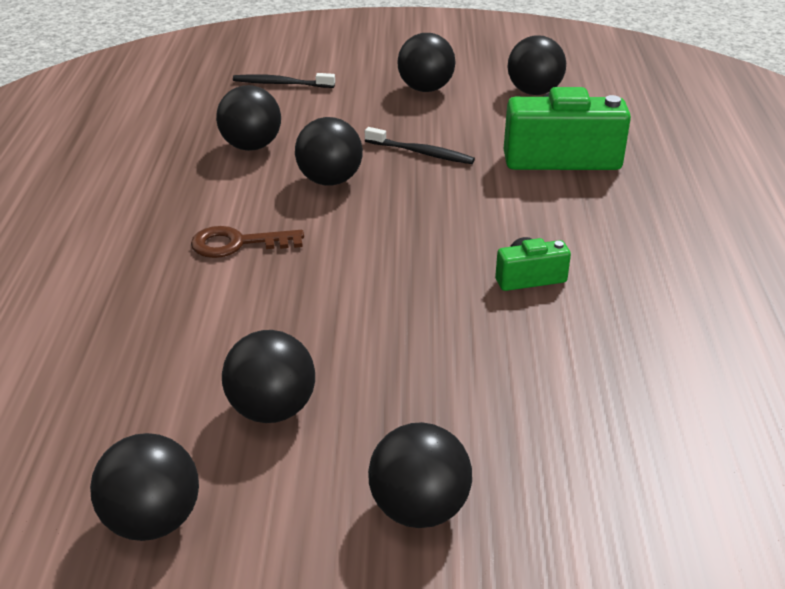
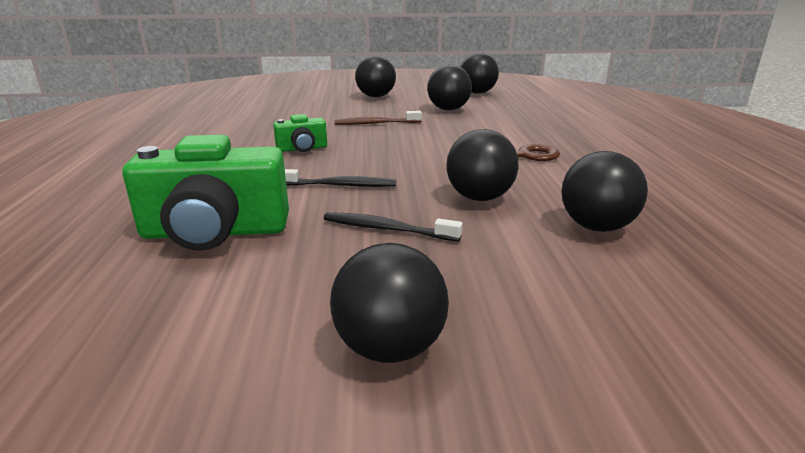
camera: 175 degrees right, 10 degrees down
(281, 84) = (674, 343): black toothbrush -> black toothbrush (340, 185)
(424, 352) = (375, 123): none -> brown toothbrush
(534, 92) = (174, 354): black ball -> none

